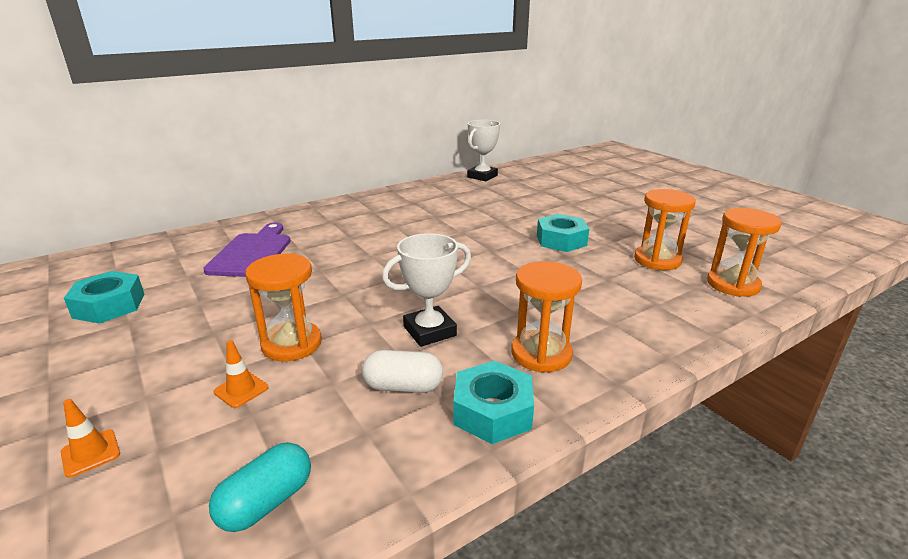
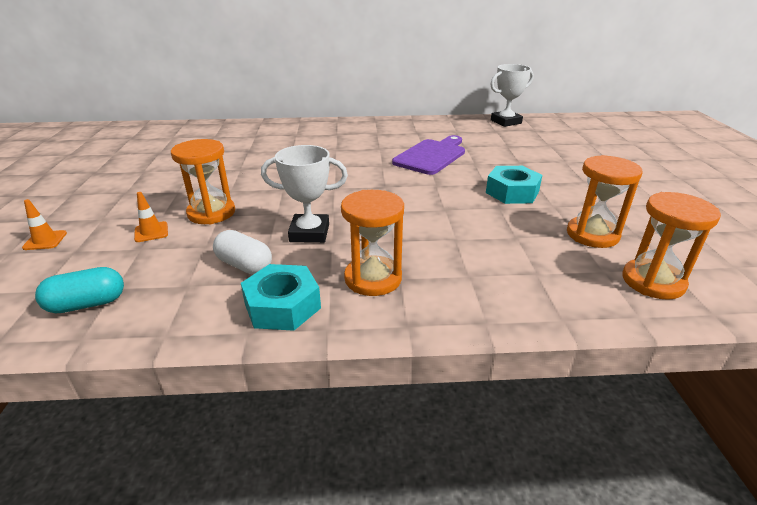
camera: 30 degrees right, 5 degrees up
(109, 306) = (144, 159): turquoise nut -> none
(252, 253) = (259, 145): purple cutting board -> purple cutting board (431, 156)

